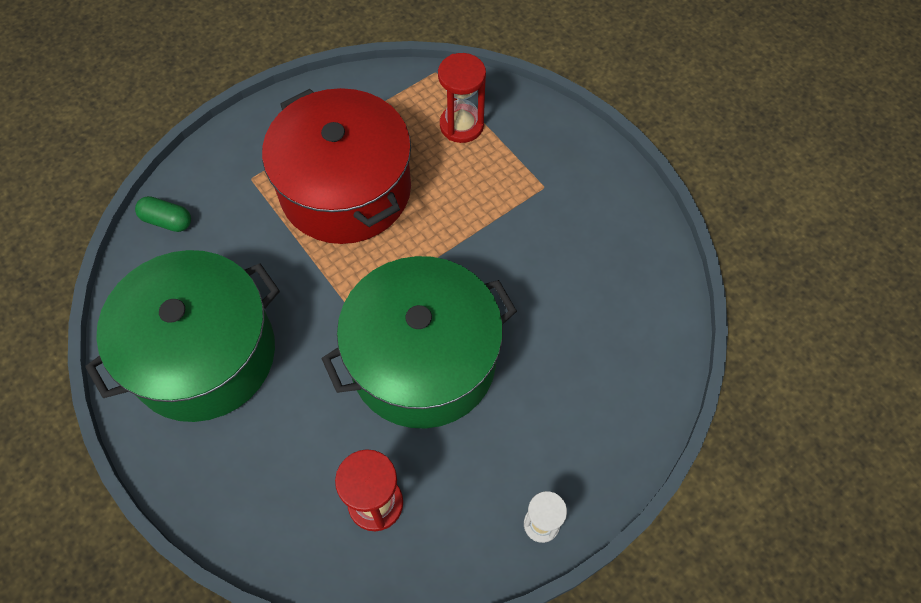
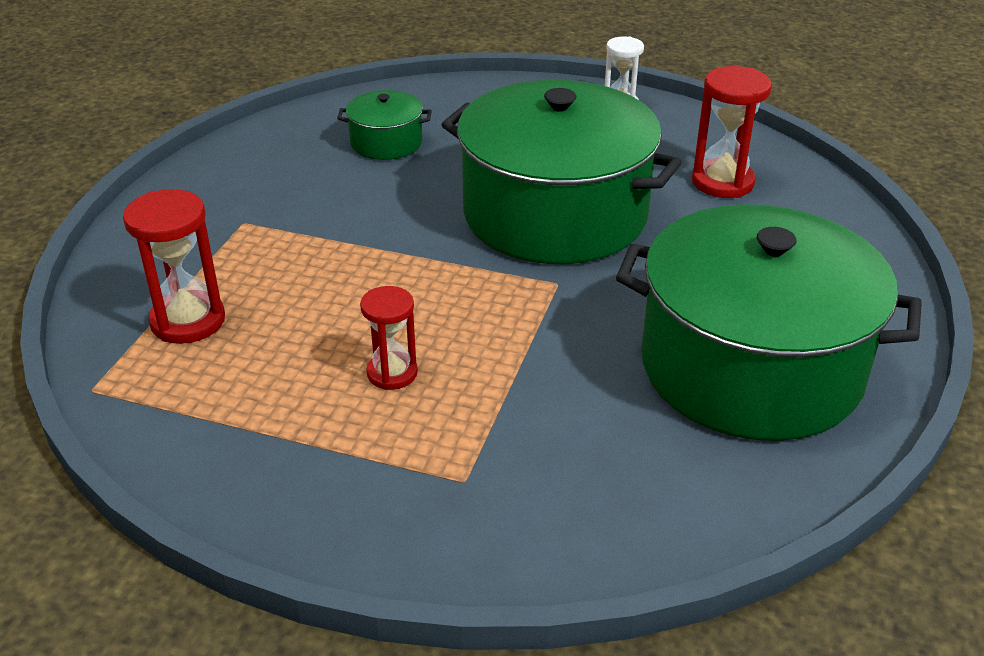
camera: 125 degrees left, 25 degrees down
(167, 221) = (630, 530): green capsule -> none
(345, 189) = (392, 373): red pot -> red hourglass
(594, 314) = (386, 143): none -> green pot

